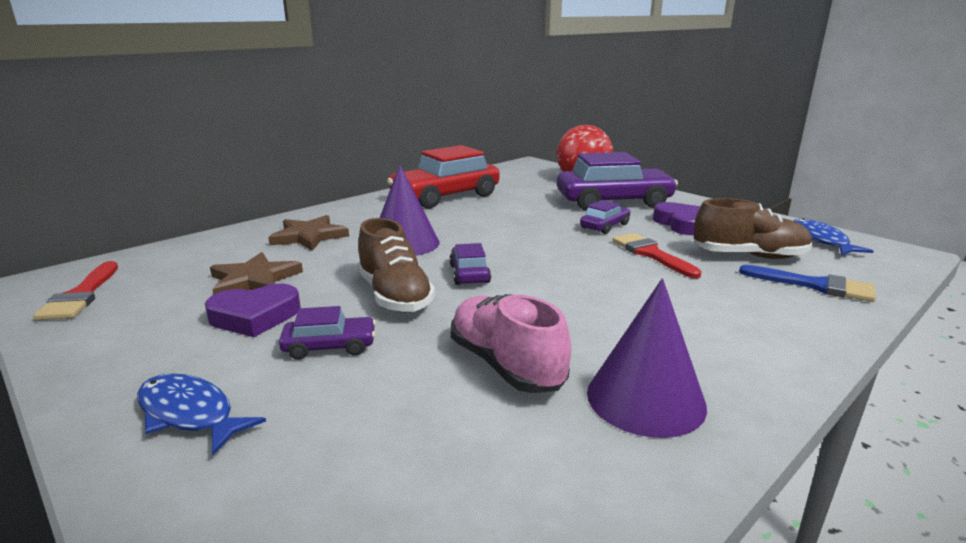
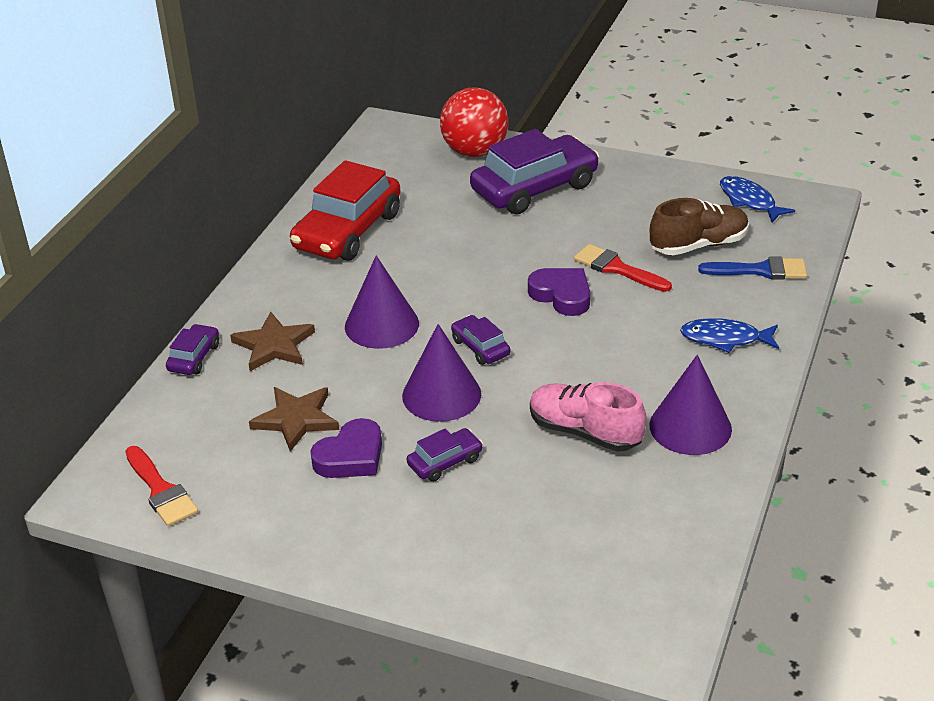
camera: 25 degrees left, 15 degrees up
(189, 414) = (413, 545): blue fish -> blue fish (725, 339)
(395, 296) = (441, 395): brown shoe -> purple cone
(604, 226) = (551, 236): purple car -> purple car (194, 357)
(682, 224) = (621, 210): purple heart -> purple heart (562, 295)

